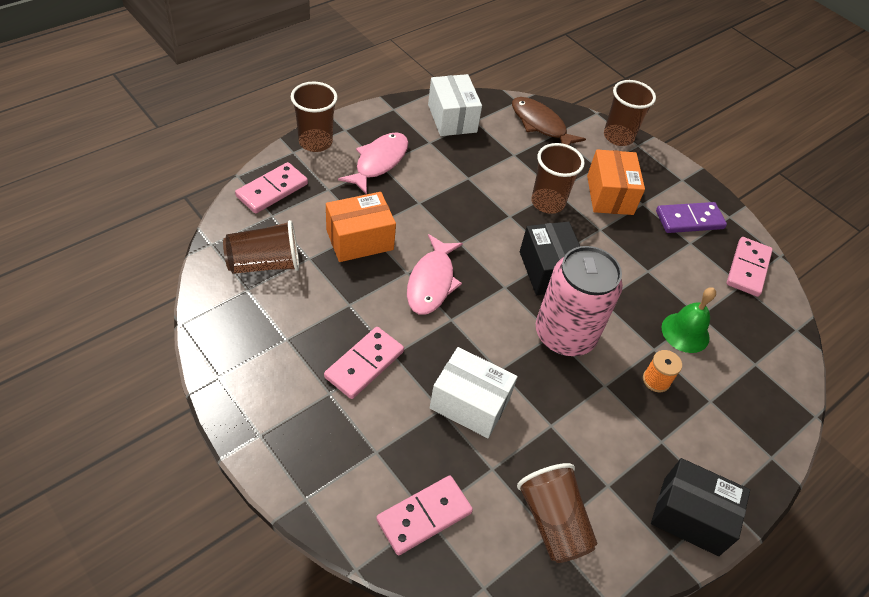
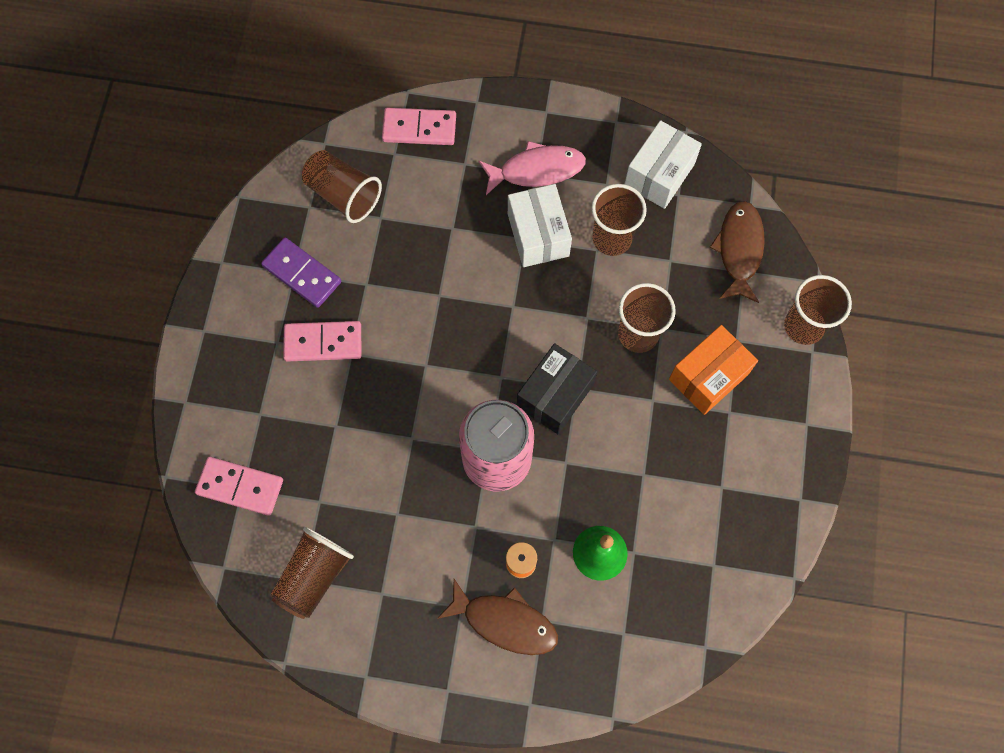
camera: 55 degrees right, 20 degrees up
(315, 142) = (505, 106): brown cup -> brown cup (612, 238)
(360, 240) = (436, 234): orange box -> none
(431, 282) = (448, 320): pink fish -> none
(469, 404) = (359, 442): white box -> white box (538, 235)
(689, 220) = (753, 467): purple domino -> purple domino (302, 274)
(690, 516) = (410, 673): black box -> none
(694, 423) = (504, 622): none -> brown fish
(748, 268) = (742, 559): pink domino -> none

